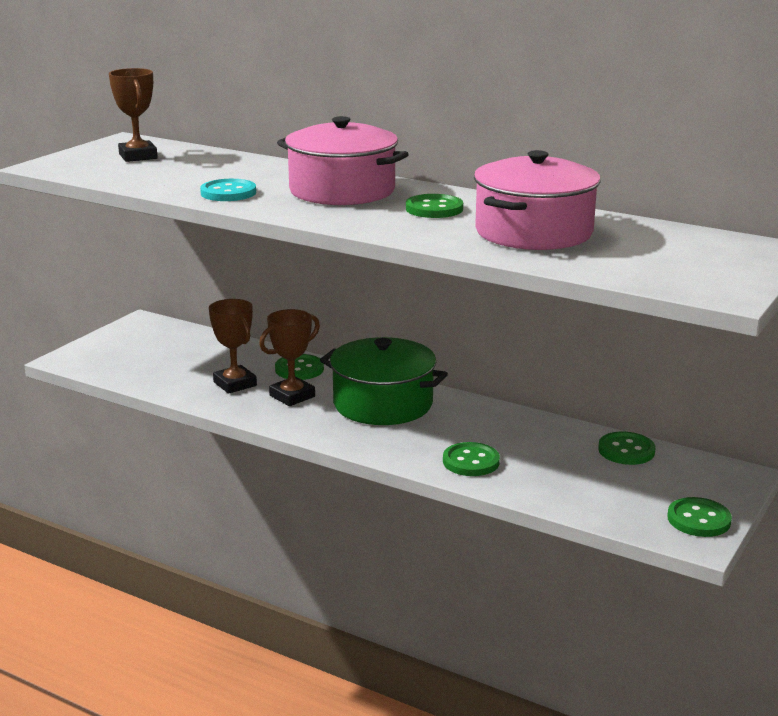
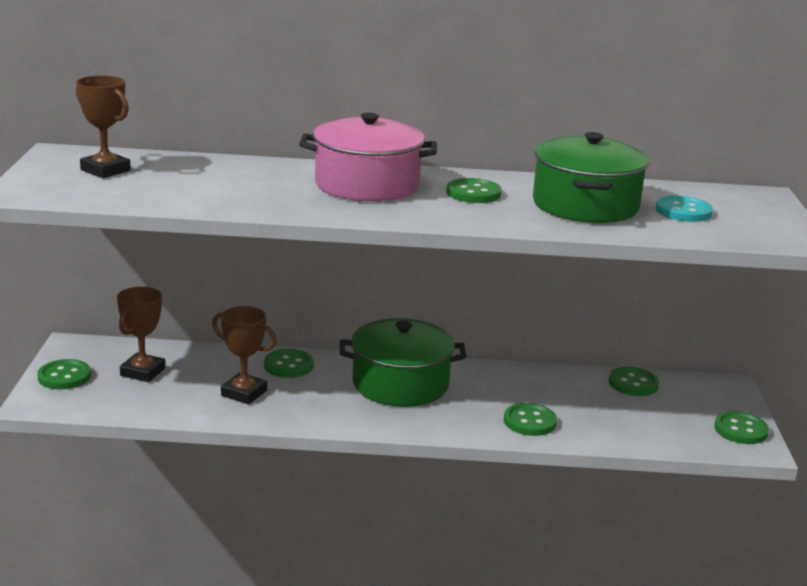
camera: 30 degrees left, 0 degrees up
(109, 344) = (64, 376): none -> green button
(228, 193) = (265, 201): turquoise button -> turquoise button (683, 211)
(292, 396) = (311, 394): brown trophy -> brown trophy (142, 372)
(533, 232) = (585, 205): pink pot -> green pot

